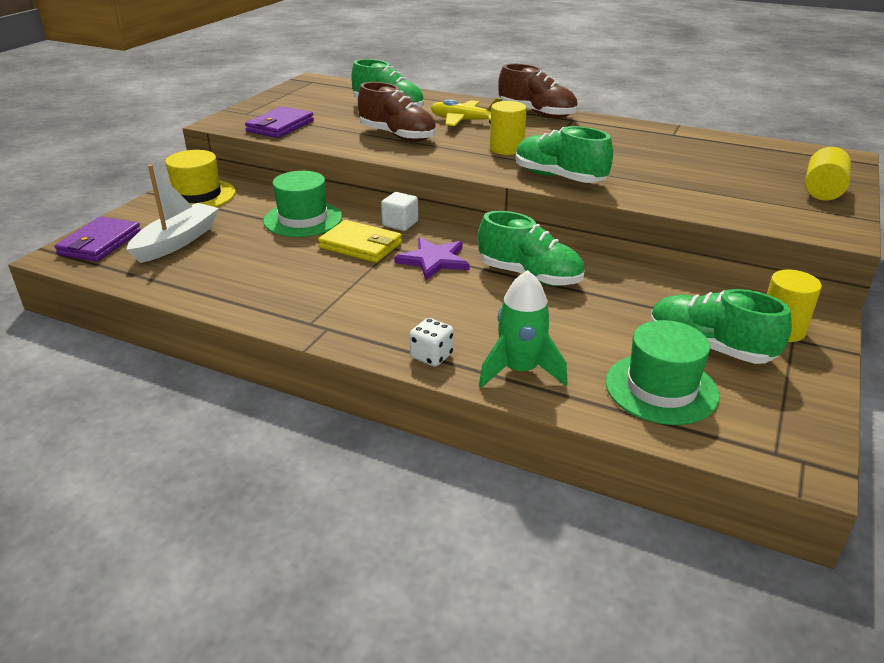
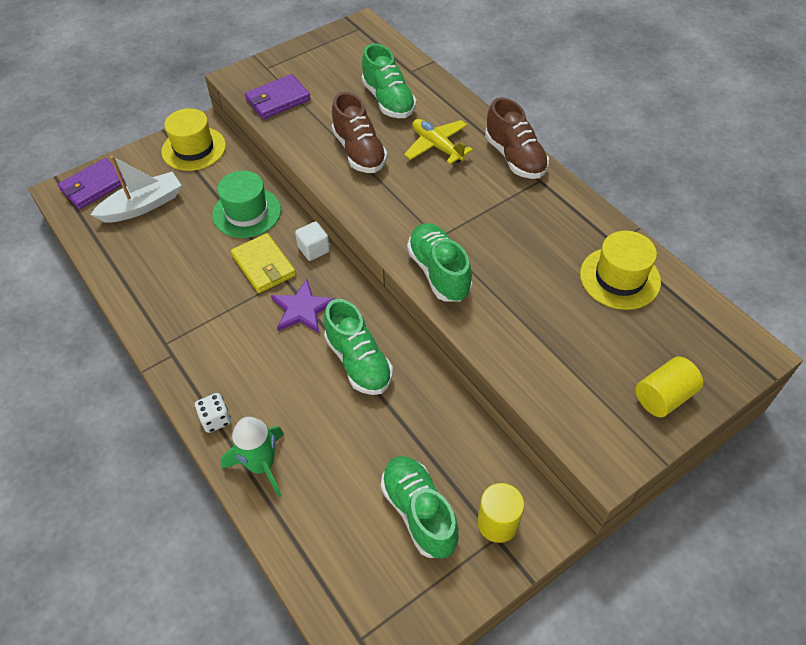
camera: 30 degrees right, 20 degrees up
(506, 149) = (434, 208): yellow cylinder -> none
(661, 388) = (341, 535): green hat -> none
(702, 148) = (620, 278): none -> yellow hat

